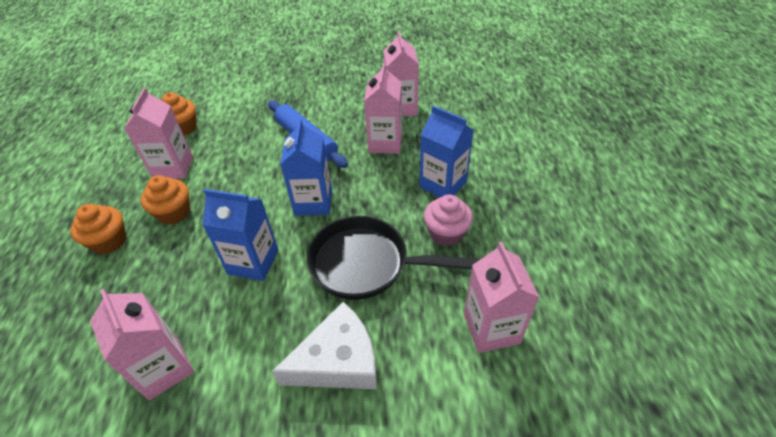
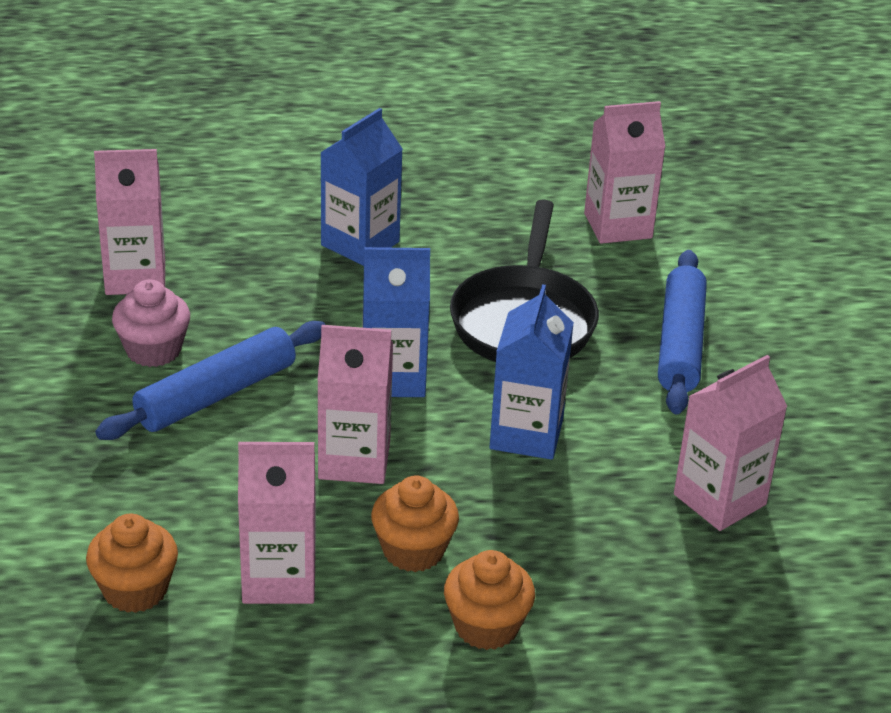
camera: 95 degrees left, 10 degrees down
(338, 360) = (680, 343): white cheese -> blue rolling pin
(385, 143) = (242, 298): pink carton -> pink carton (354, 460)
(446, 233) = (464, 247): pink cupcake -> pink cupcake (153, 350)

